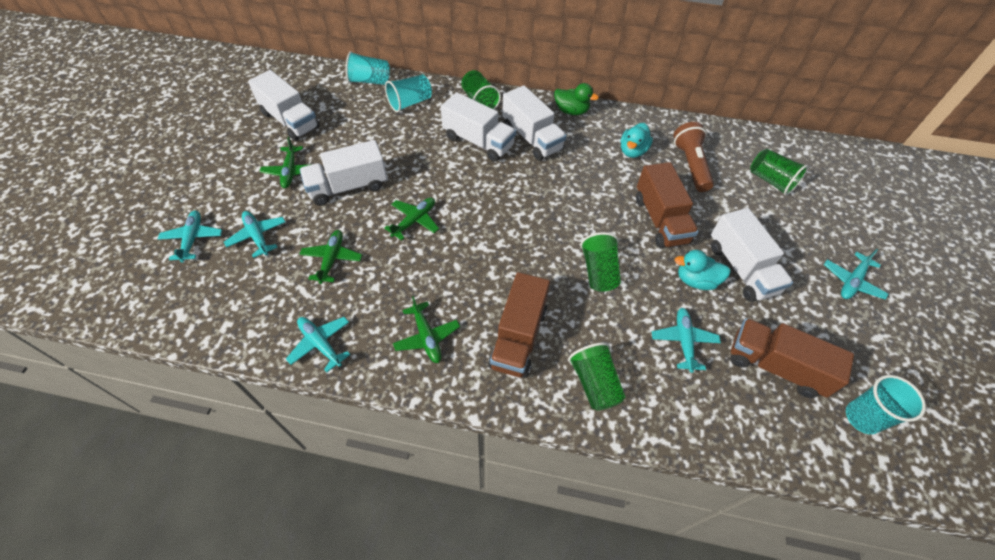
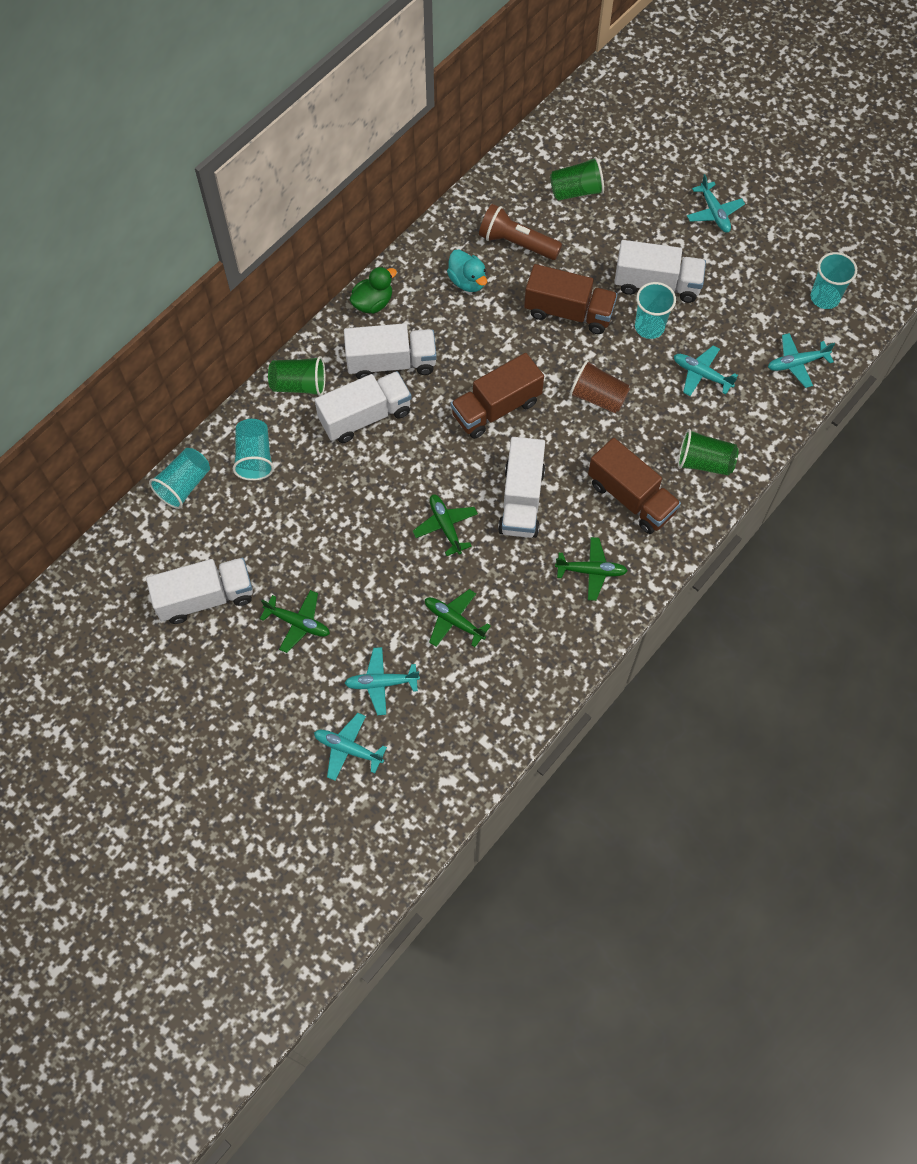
camera: 60 degrees left, 10 degrees up
(320, 344) = (551, 663): turquoise plane -> turquoise plane (796, 363)
(348, 187) = (358, 572): white truck -> white truck (521, 500)
(599, 271) = (598, 397): green cup -> brown cup
(696, 280) = (649, 327): turquoise duck -> turquoise cup
(775, 366) = (756, 324): brown truck -> brown truck (496, 408)

